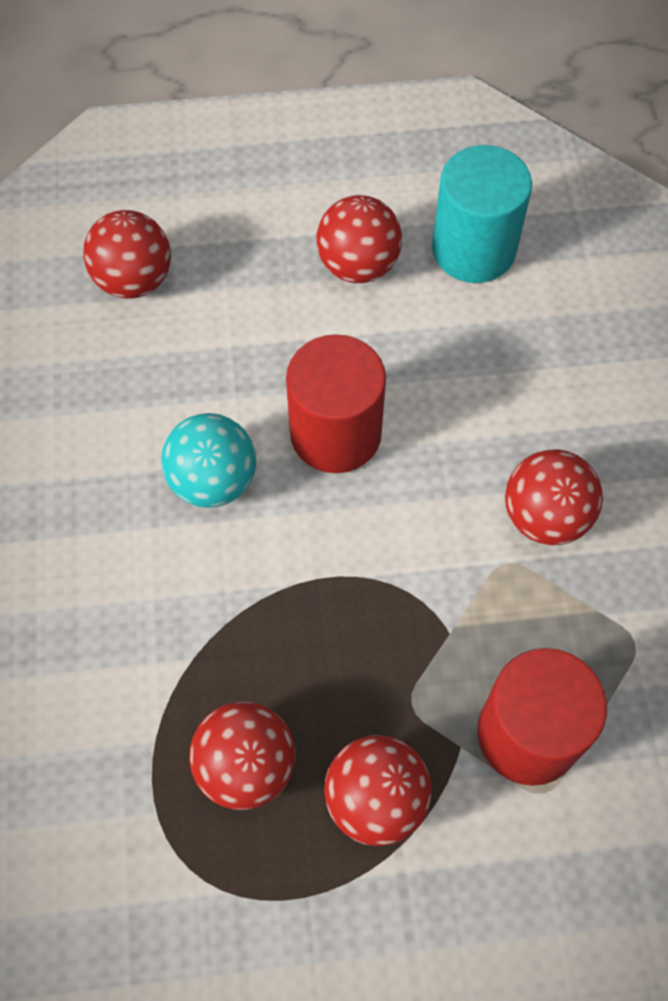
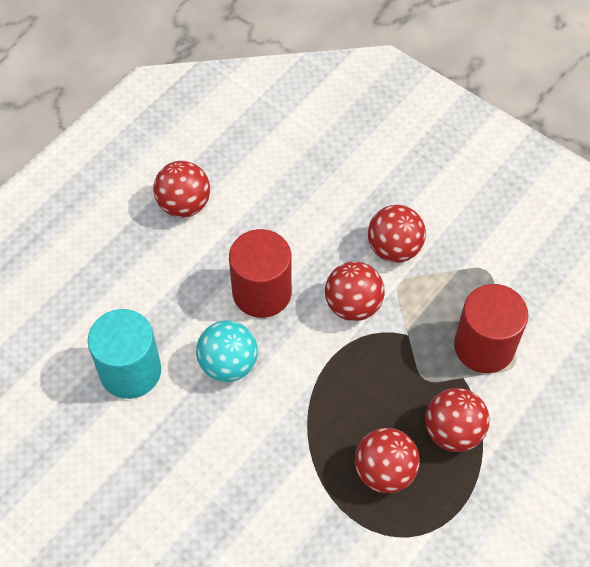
camera: 45 degrees left, 5 degrees down
(134, 280) = (76, 304): red ball -> red ball (353, 305)
(473, 249) = (232, 153): turquoise cylinder -> turquoise cylinder (130, 371)

